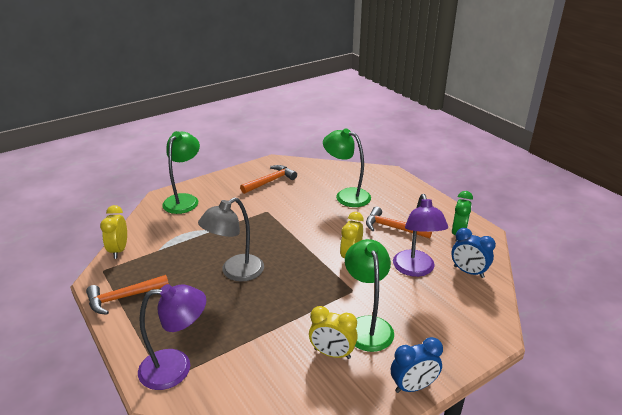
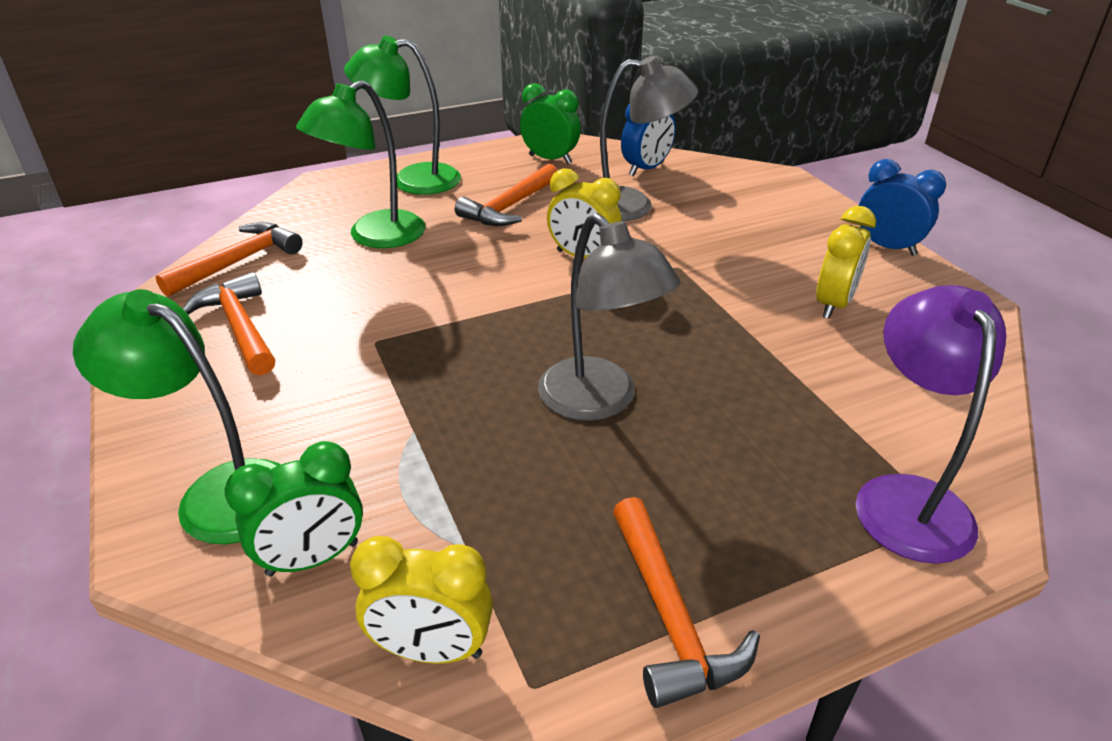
camera: 80 degrees left, 5 degrees up
(155, 222) = (313, 559): none -> green clock
(314, 170) = (238, 262): none -> orange hammer
(367, 325) = (766, 265): green lamp -> green lamp (412, 180)
(413, 387) = (887, 247): blue clock -> blue clock turned 45 degrees counterclockwise
(415, 269) = (632, 206): purple lamp -> grey lamp

